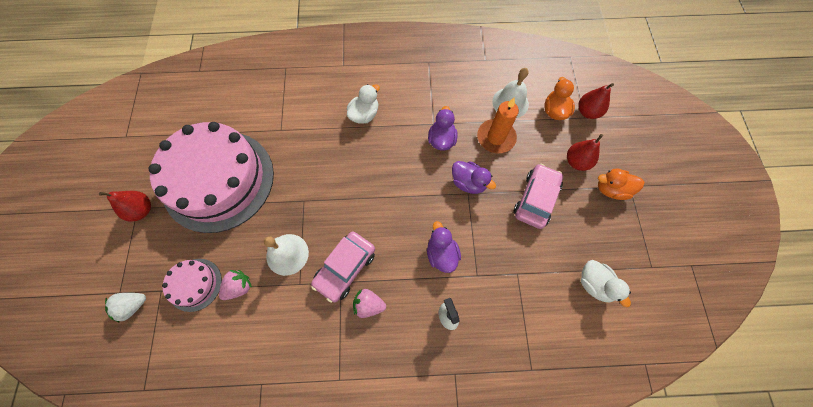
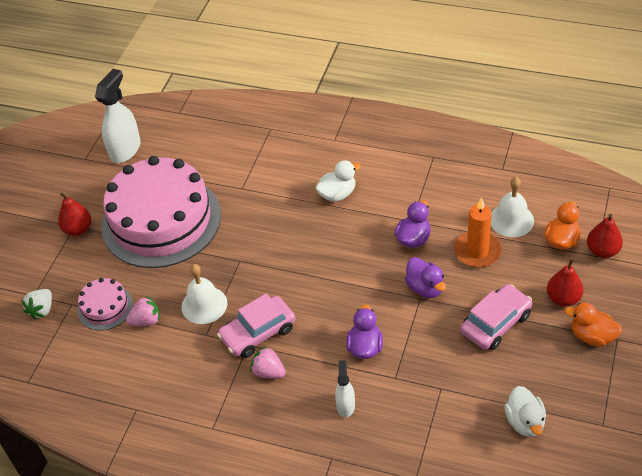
camera: 25 degrees right, 20 degrees down
(133, 306) = (42, 310): white strawberry -> white strawberry turned 60 degrees counterclockwise
(161, 118) = (125, 149): none -> white spray bottle

